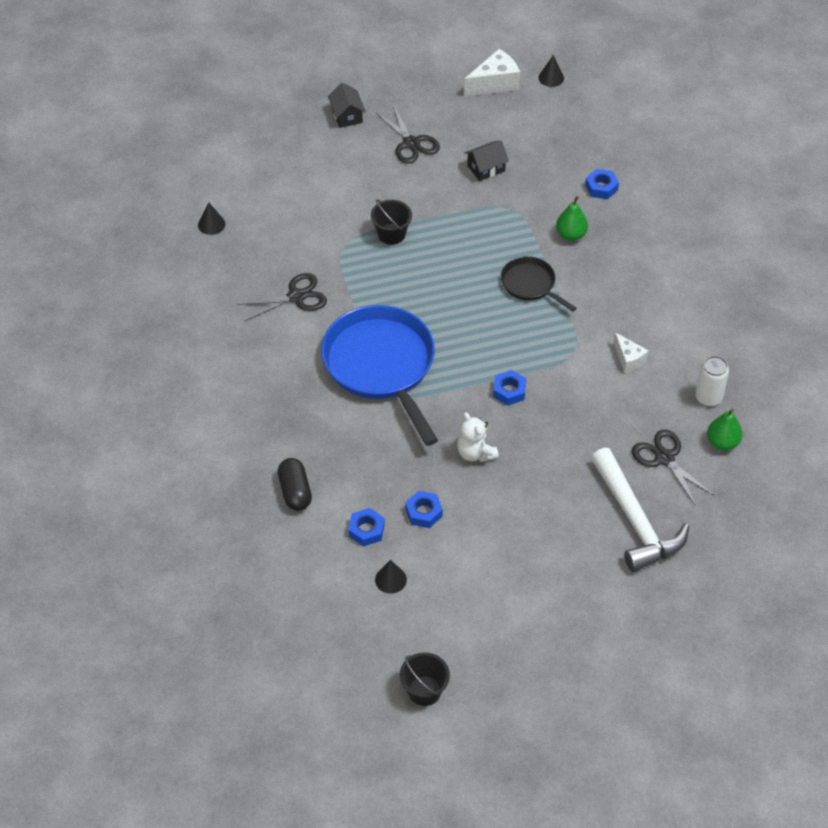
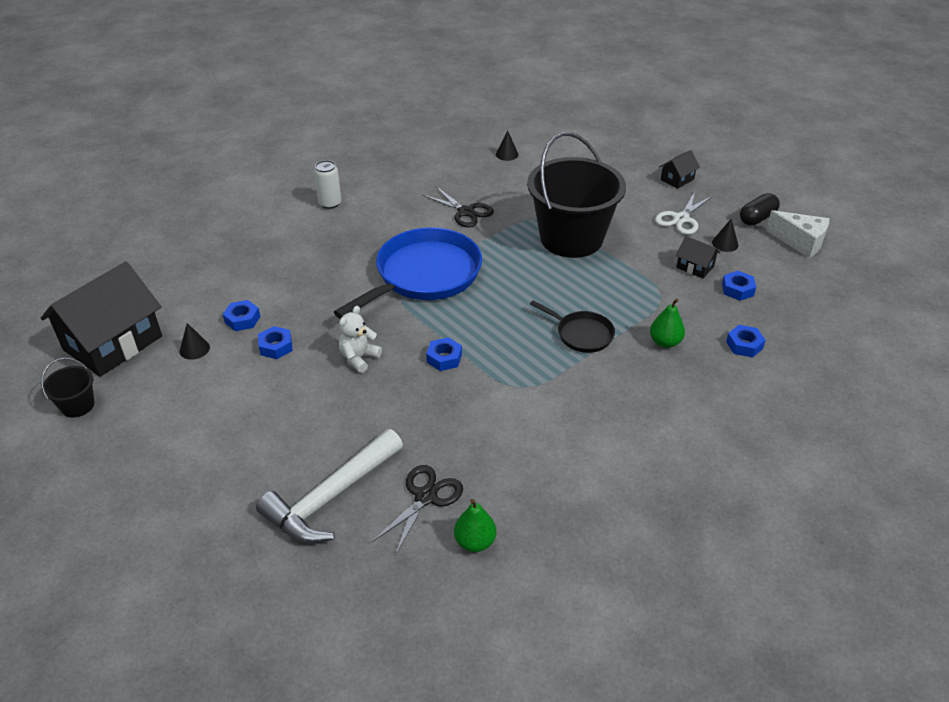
camera: 65 degrees right, 10 degrees down
(295, 491) = (266, 270): black capsule -> black capsule (757, 218)
(342, 648) = (113, 343): none -> black house
(391, 234) = (571, 238): black bucket -> black bucket, size x2.42
(411, 143) = (681, 219): black scissors -> white scissors
(530, 284) = (581, 334): black pan -> black pan turned 105 degrees clockwise
(532, 156) = (737, 289): none -> blue nut
(551, 78) = (846, 272): black cone -> black cone (725, 243)
(628, 359) = (539, 430): white cheese -> none
(708, 397) = (530, 510): white can -> white can (330, 203)

